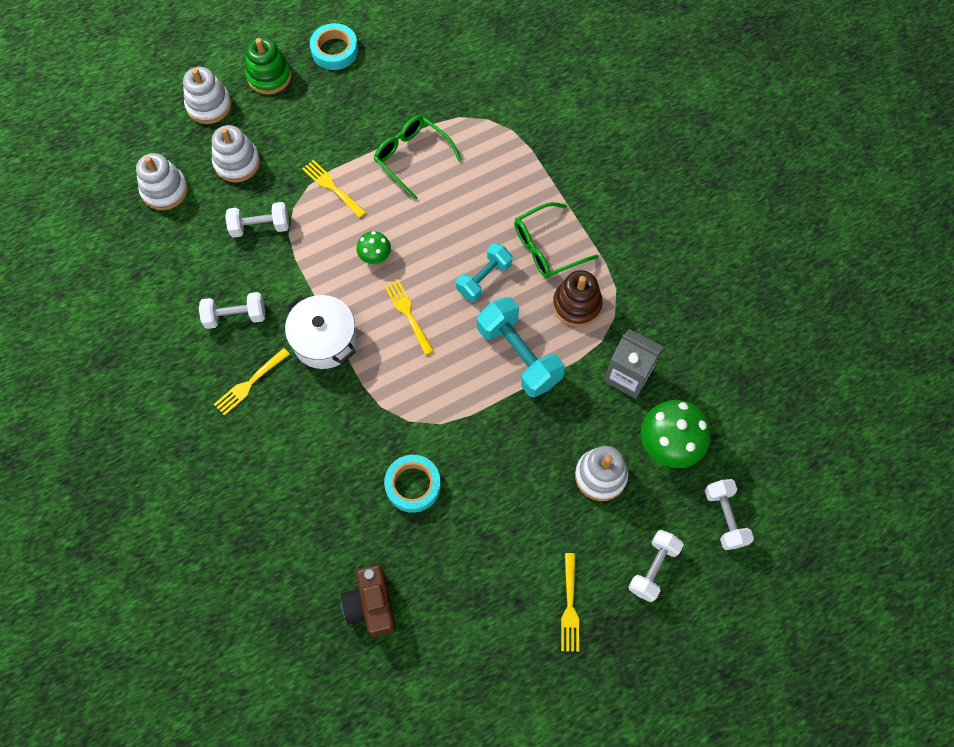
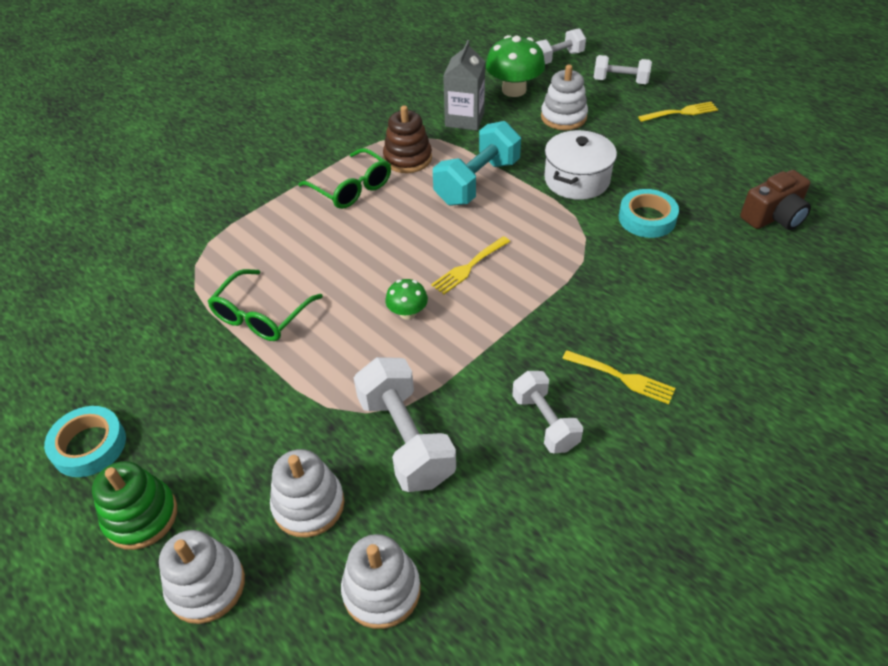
camera: 105 degrees left, 20 degrees down
(260, 226) = (405, 439): white dumbbell -> white dumbbell, size x1.57
(324, 340) = (533, 326): white pot -> white pot (577, 180)
(333, 187) = (324, 379): yellow fork -> none
(484, 278) = (403, 222): turquoise dumbbell -> none

